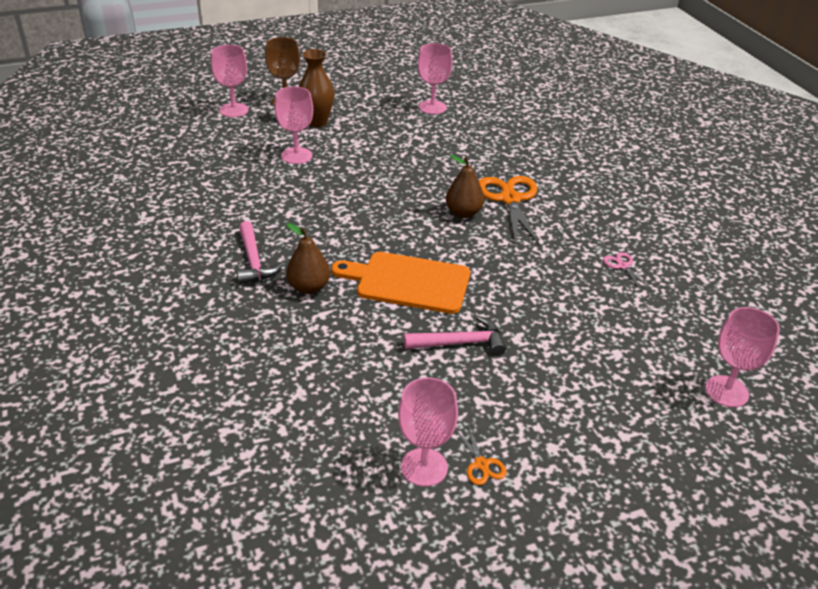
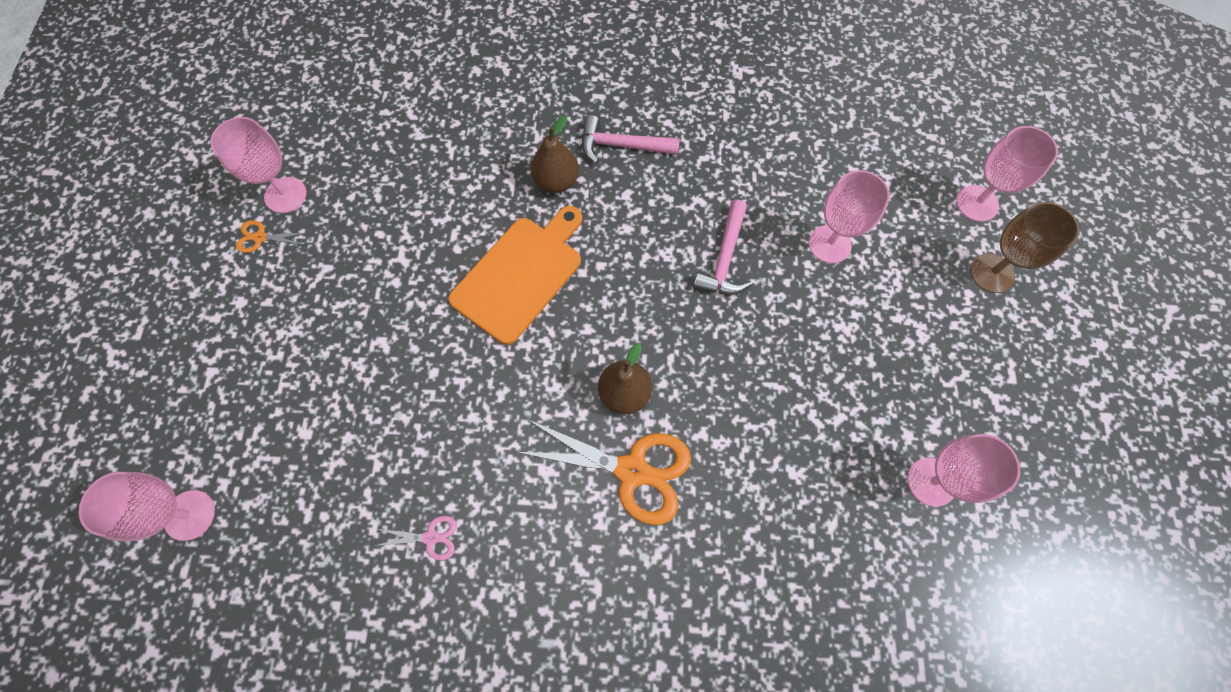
camera: 115 degrees right, 30 degrees up
(317, 122) = (919, 296): brown vase -> none
(460, 343) = (405, 285): pink hammer -> pink hammer (725, 258)

